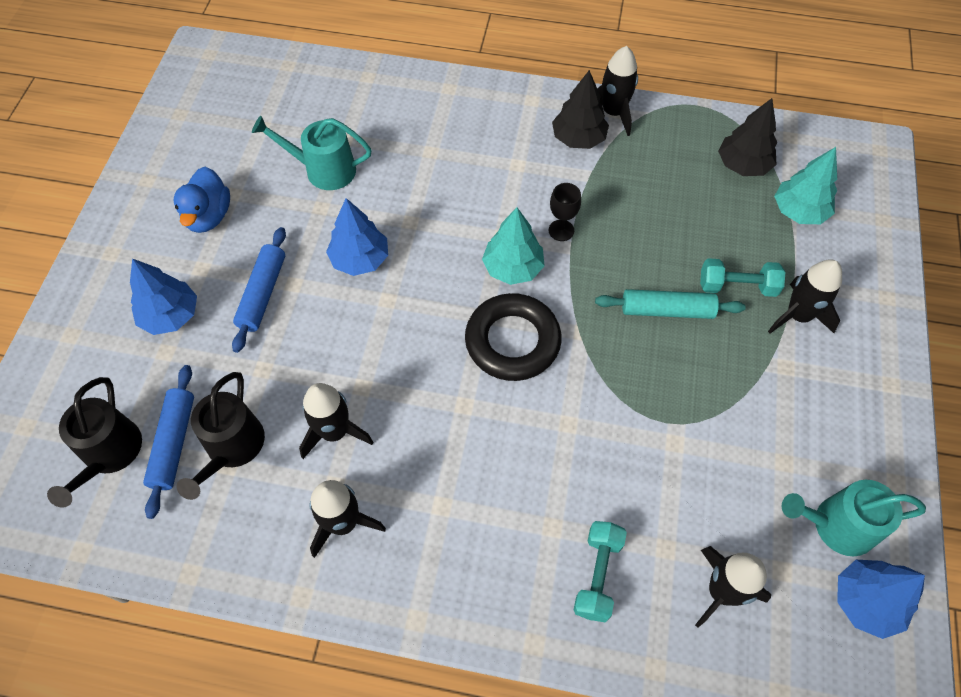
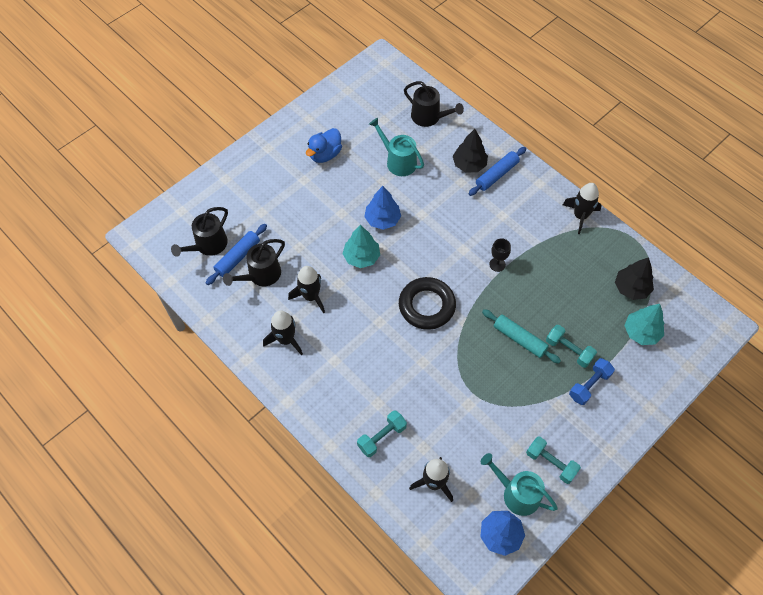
camera: 35 degrees right, 0 degrees up
(170, 316) = (275, 195): blue tree -> none
(262, 294) = (324, 209): blue rolling pin -> blue rolling pin (496, 175)
(323, 92) = (429, 117): none -> black watering can
(513, 268) = (456, 269): turquoise tree -> turquoise tree (361, 257)
(578, 139) = (548, 220): black tree -> black tree (469, 164)
(798, 316) = (589, 385): black rocket -> blue dumbbell
(840, 451) = (551, 463): none -> turquoise dumbbell

